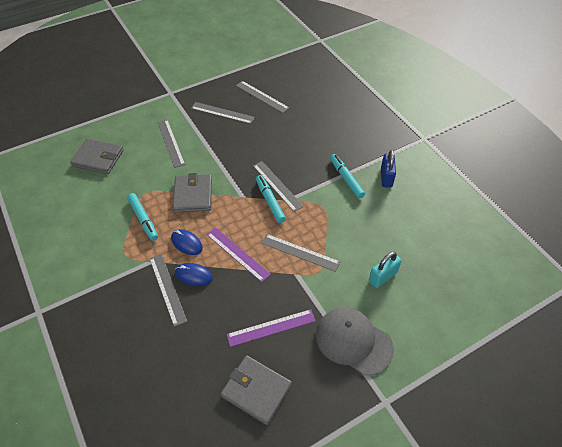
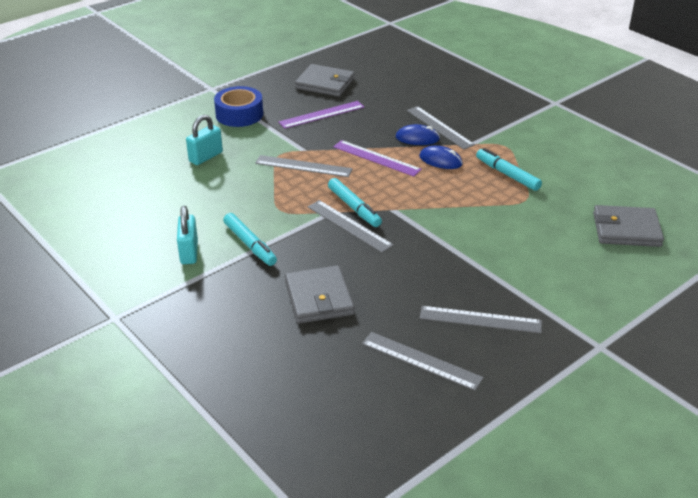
camera: 170 degrees right, 15 degrees down
(170, 143) = (536, 262): grey ruler -> none
(193, 195) = (460, 203): grey wallet -> grey wallet (319, 298)
(353, 341) = (239, 114): grey cap -> blue tape
(386, 178) = (189, 252): blue padlock -> turquoise padlock

